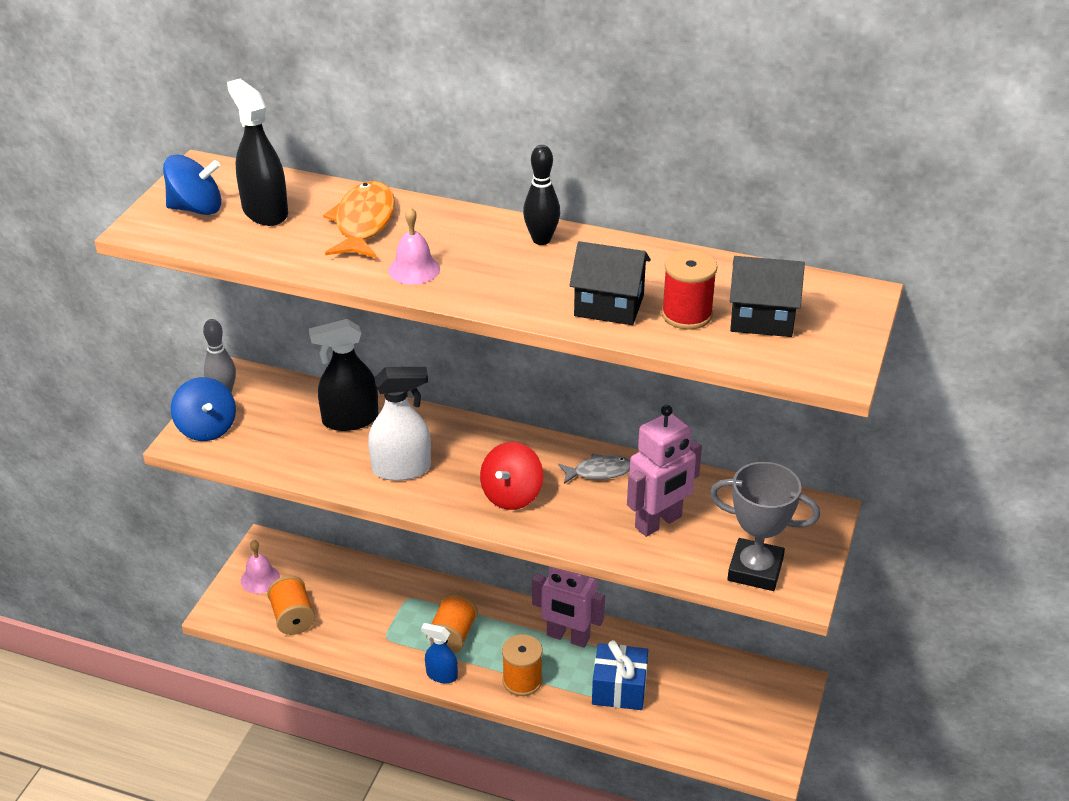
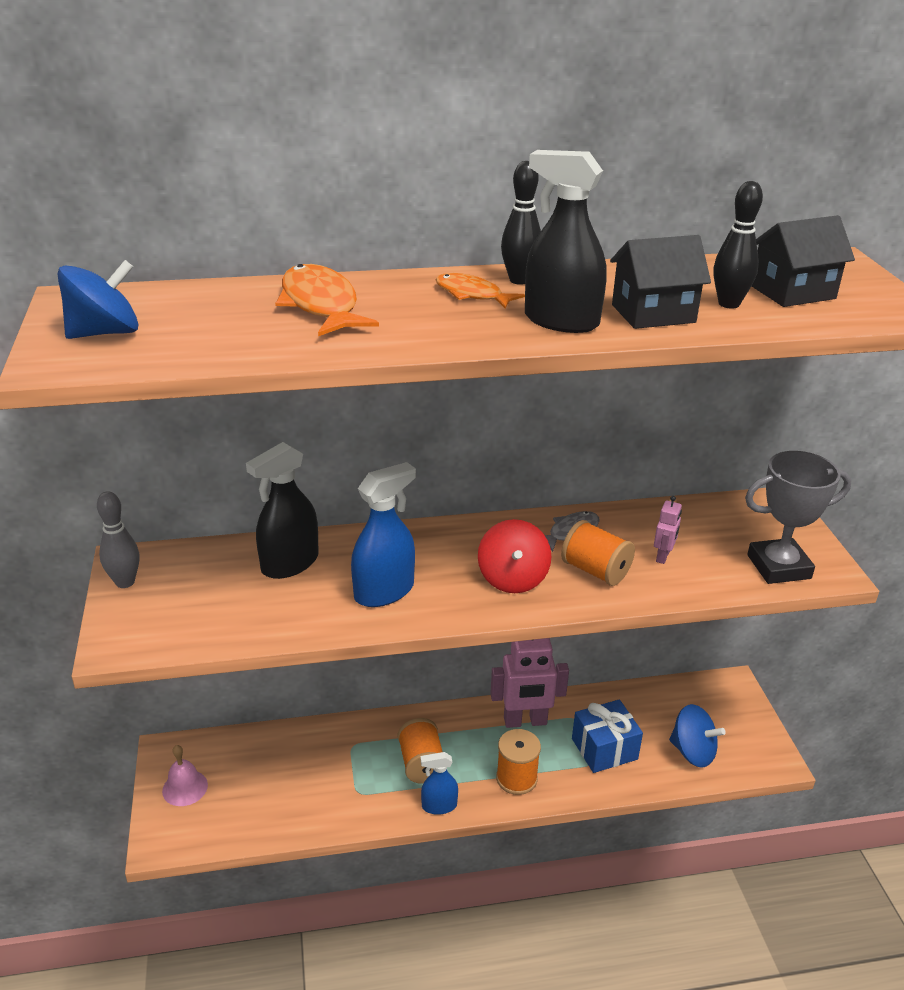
camera: 30 degrees left, 5 degrees down
(207, 428) = (132, 623): blue spinning top -> blue spinning top (692, 752)
(265, 211) = (194, 318): black spray bottle -> black spray bottle (561, 321)
(293, 618) = (248, 813): orange spool -> orange spool (595, 571)
(402, 469) = (384, 591): white spray bottle -> blue spray bottle
(414, 269) = (425, 329): pink bell -> none
(487, 244) = (472, 294): none -> orange fish
(658, 522) = (663, 556): pink robot -> pink robot, size x0.47
(686, 314) = (729, 304): red spool -> black bowling pin

